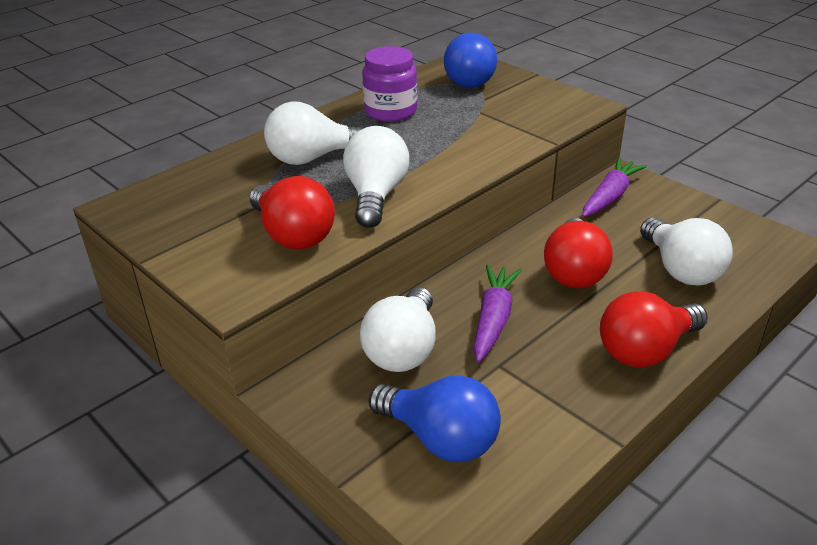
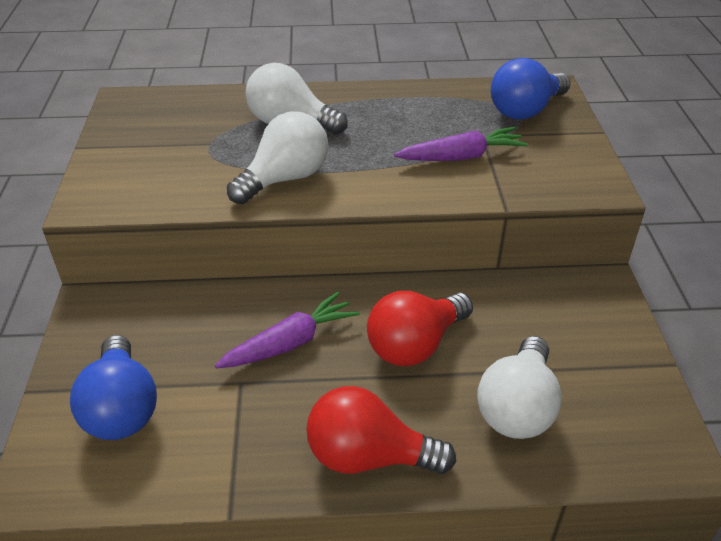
camera: 40 degrees right, 5 degrees up
(293, 235) = (184, 179): red light bulb -> none
(390, 111) = (410, 110): purple jar -> none
(403, 349) = (196, 322): white light bulb -> none
(610, 196) = (556, 295): purple carrot -> purple carrot (461, 157)

